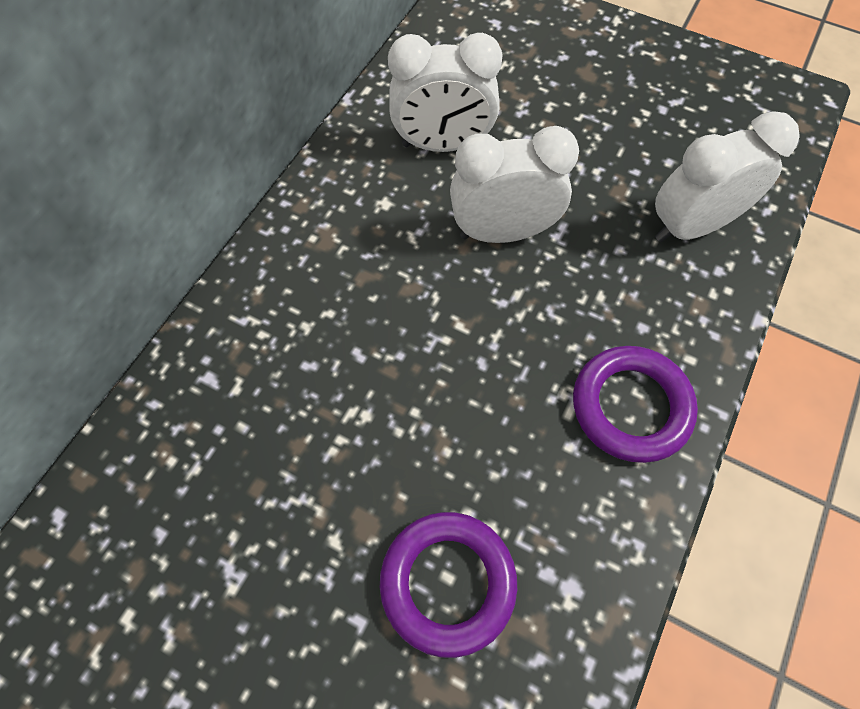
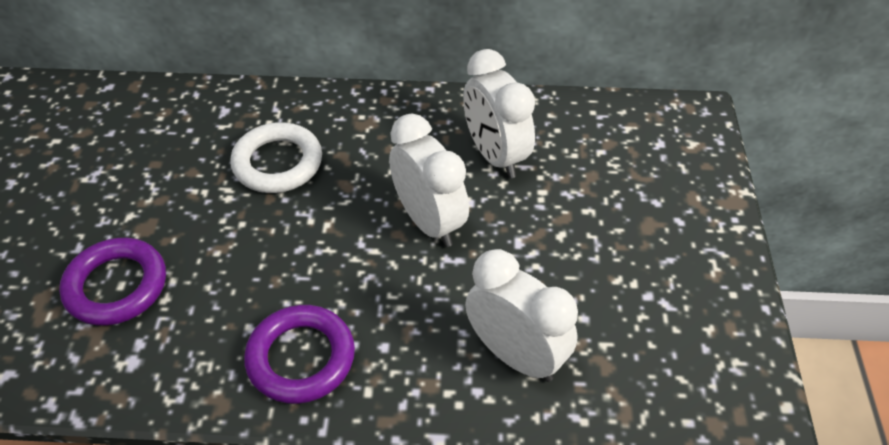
camera: 65 degrees right, 15 degrees down
(339, 345) = (278, 163): none -> white ring

